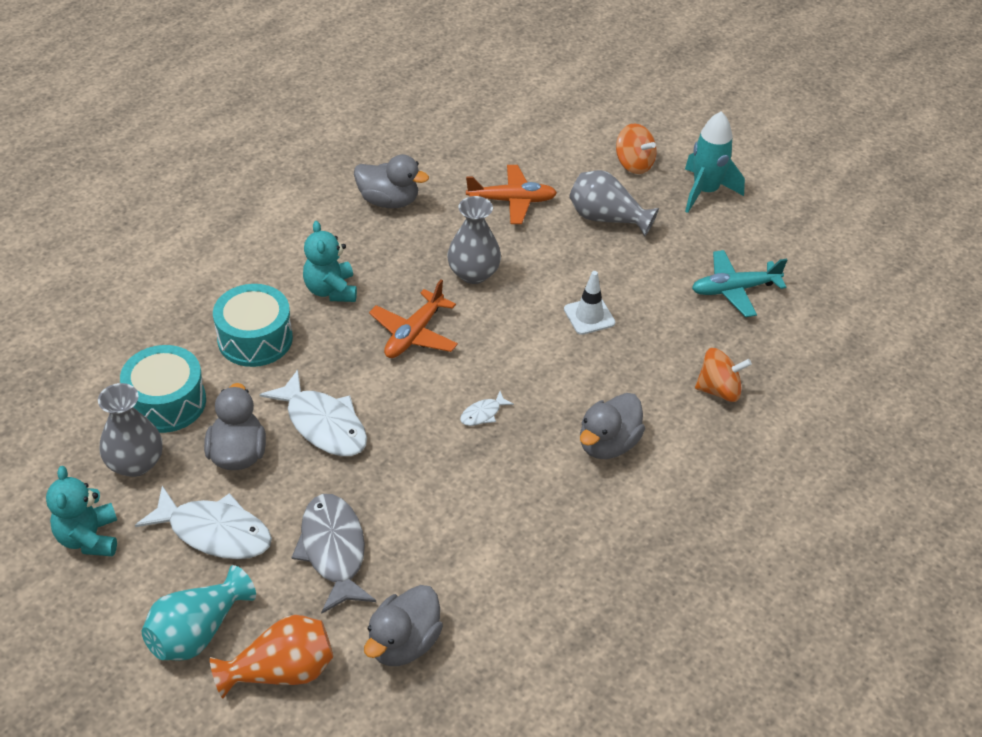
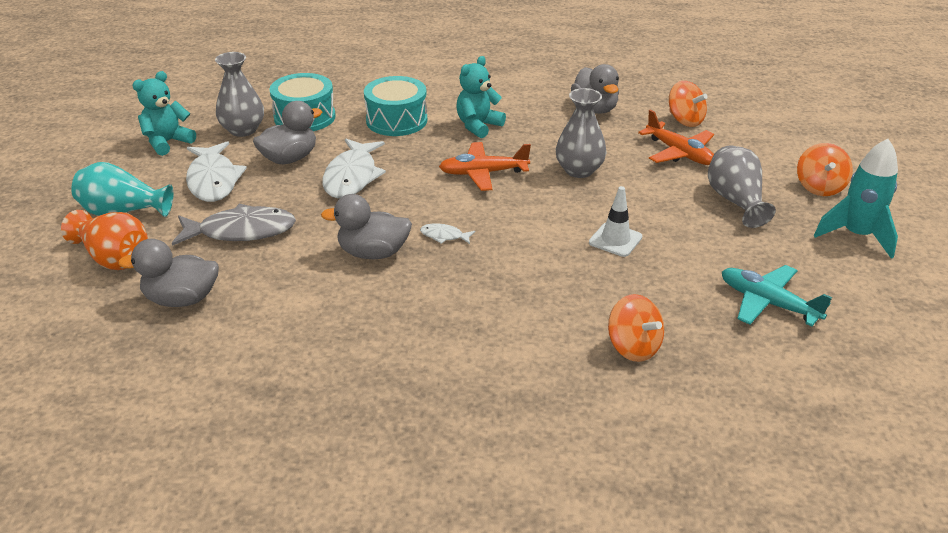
camera: 55 degrees right, 10 degrees down
(333, 550) = (241, 231): grey fish -> grey fish turned 45 degrees clockwise
(468, 164) = (685, 120): none -> orange spinning top
(608, 444) = (489, 311): grey duck -> grey duck (373, 253)

